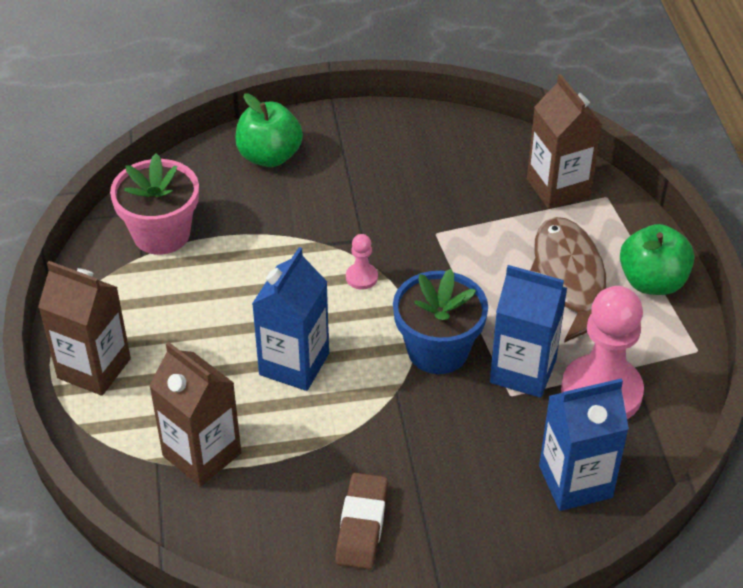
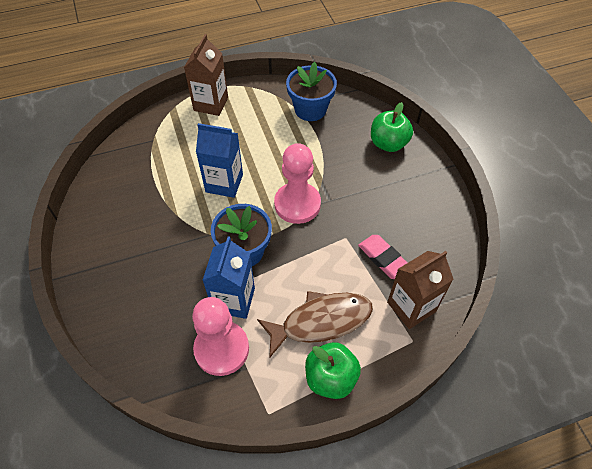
camera: 80 degrees right, 10 degrees up
(161, 234) = (310, 109): pink flower pot -> blue flower pot
(202, 454) = (159, 156): brown carton -> none
(361, 277) = (297, 204): pink pawn -> pink pawn, size x2.33
(362, 525) = (115, 231): brown eraser -> none
(479, 200) = (384, 259): none -> pink eraser
(575, 482) = (147, 338): blue carton -> none

